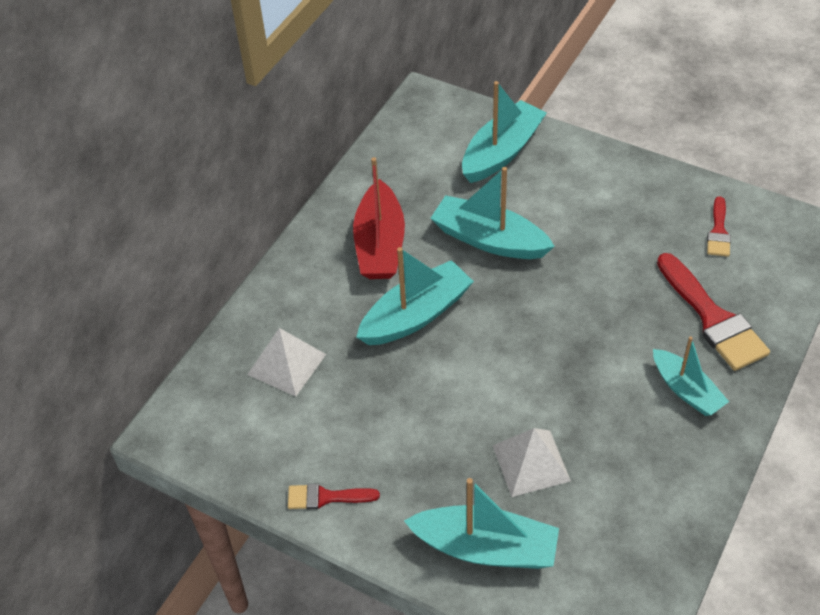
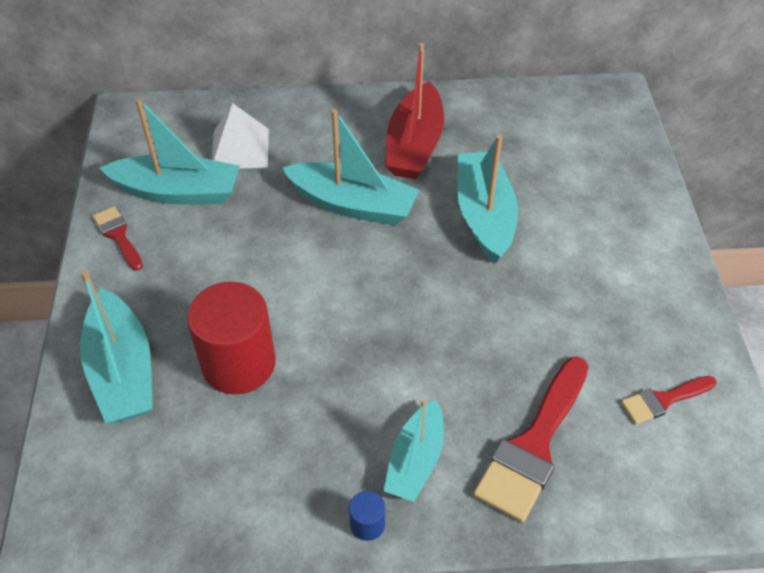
camera: 55 degrees right, 0 degrees up
(380, 244) = (414, 145): red boat -> red boat turned 45 degrees counterclockwise
(502, 152) = (602, 175): turquoise boat -> turquoise boat (178, 192)
(531, 463) = (238, 363): white pyramid -> red cylinder
(722, 442) = (367, 524): none -> blue cylinder

